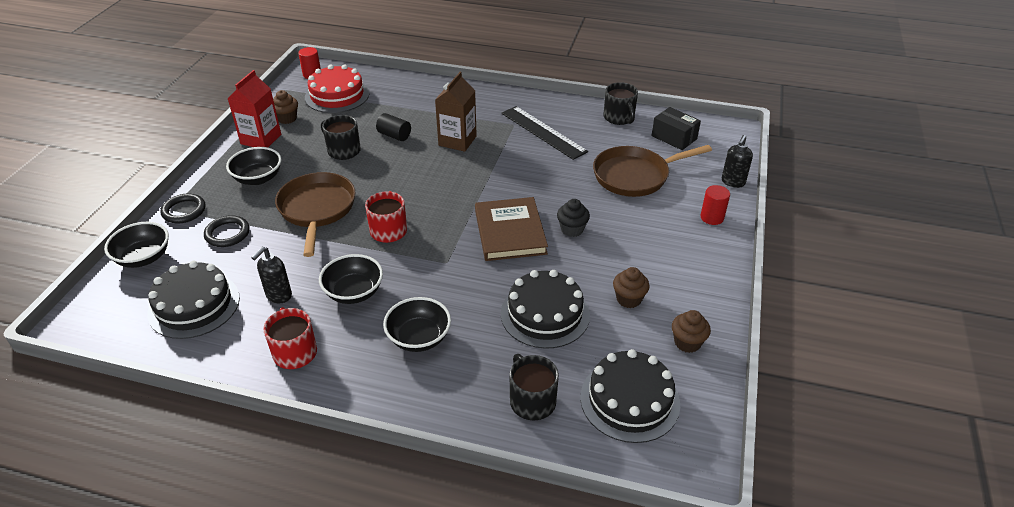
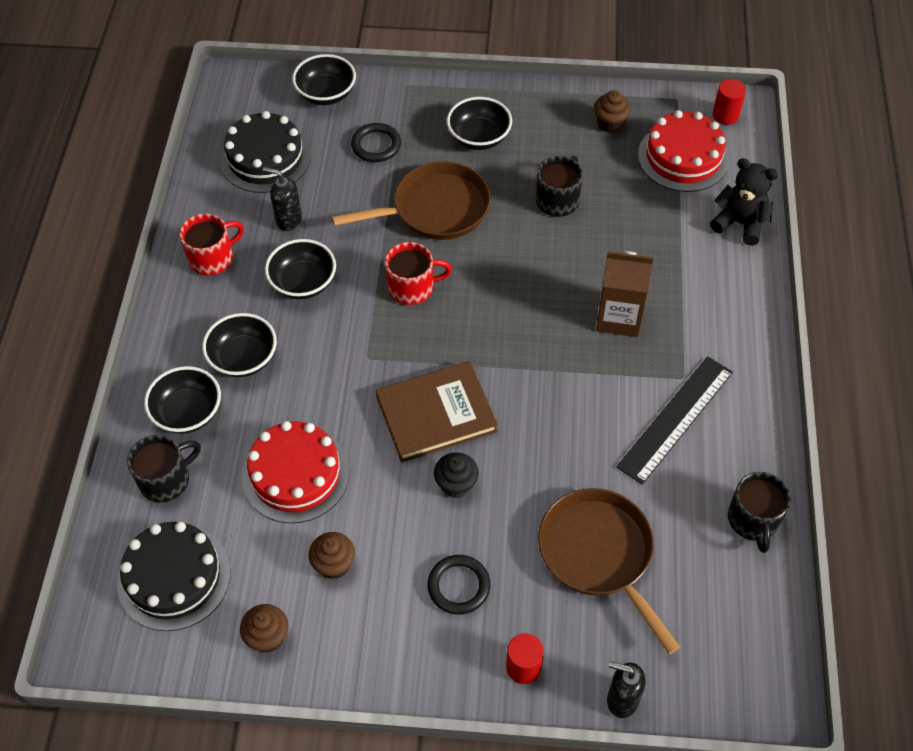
camera: 80 degrees right, 15 degrees up
(184, 211) = (406, 96): black ring -> black ring (458, 586)
(261, 139) = (557, 114): red carton -> none
(394, 135) = (608, 244): black cylinder -> none
(404, 85) = (740, 223): none -> black teddy bear
(464, 381) = (188, 413): none -> black bowl
(545, 314) = (295, 474): black cake -> red cake
(619, 118) = (753, 520): black mug -> black mug turned 60 degrees counterclockwise
(674, 137) = (722, 607): black box -> none

